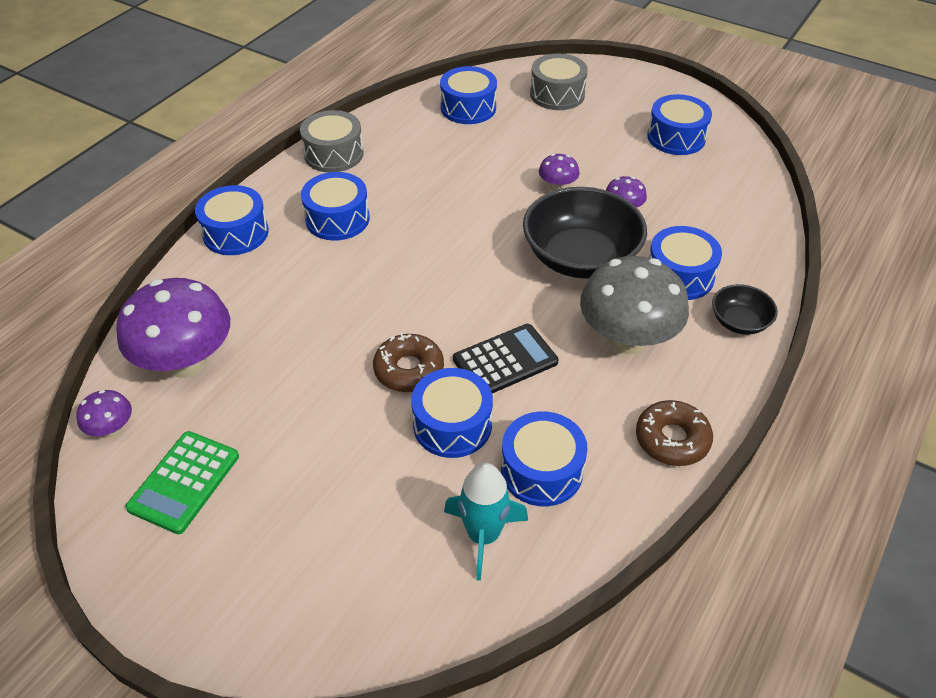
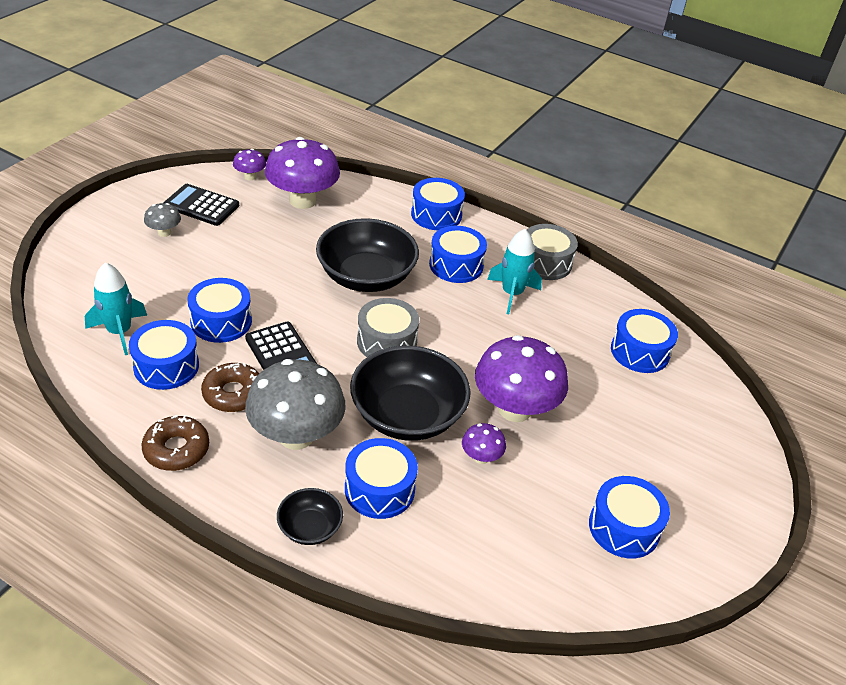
camera: 85 degrees right, 5 degrees down
(184, 482) = (201, 206): green calculator -> black calculator
(252, 521) = (164, 232): none -> grey mushroom
(359, 293) = (366, 277): none -> black bowl
(387, 180) = (512, 294): none -> turquoise rocket
(409, 370) = (280, 301): brown donut -> brown donut (233, 393)
(557, 94) = (685, 425): grey drum -> grey drum (386, 342)
(557, 187) = (514, 409): purple mushroom -> purple mushroom, size x2.18

